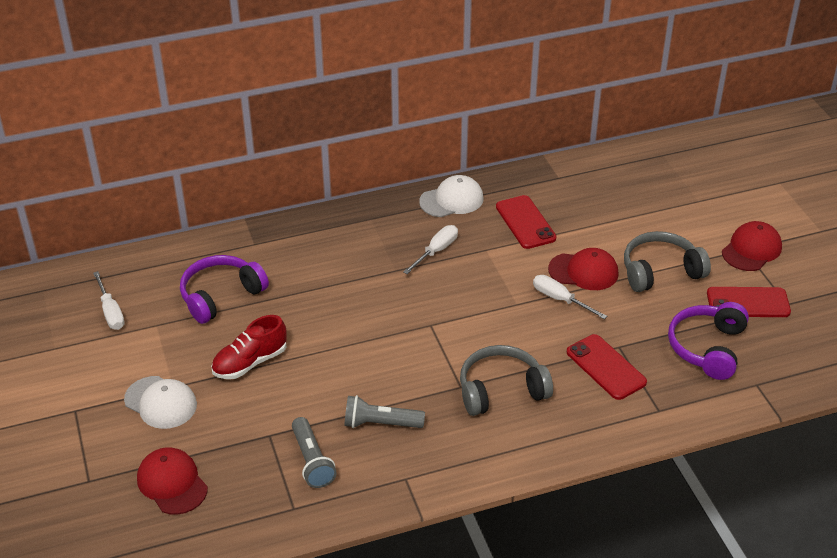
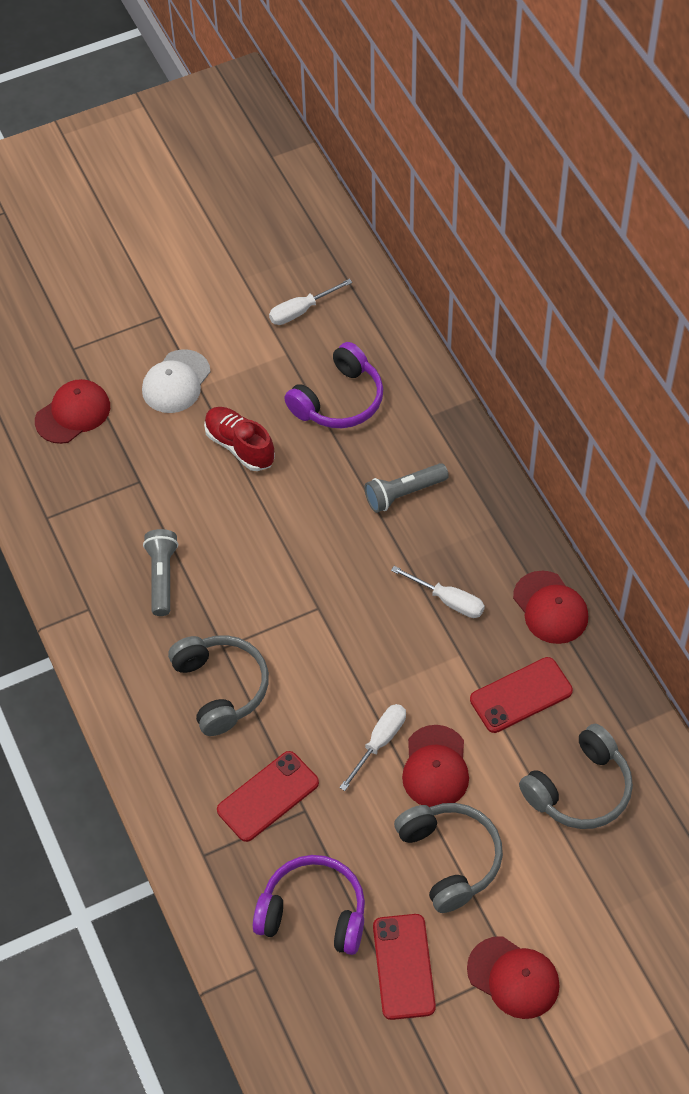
camera: 85 degrees right, 15 degrees up
(220, 295) = (339, 400): purple headphones -> purple headphones turned 90 degrees clockwise
(312, 461) = (107, 523): grey flashlight -> grey flashlight (404, 493)
(452, 200) = (550, 608): white cap -> red cap
(605, 203) = (580, 789): none -> grey headphones

